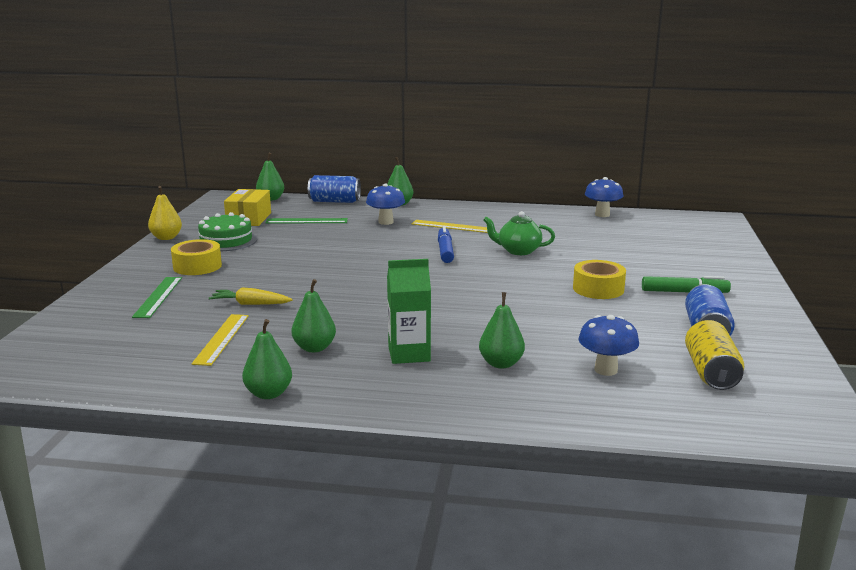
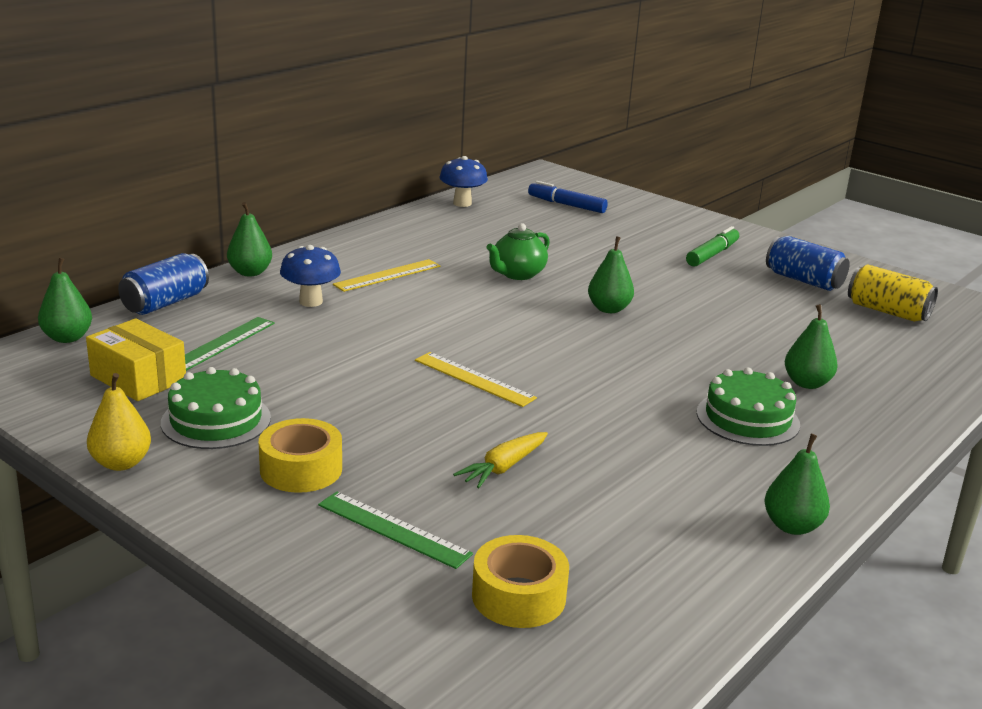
camera: 60 degrees left, 5 degrees up
(221, 339) = (603, 517): yellow ruler -> yellow ruler (474, 379)
(314, 348) = (686, 465): green pear -> green pear (609, 309)
(409, 354) = (747, 418): green carton -> green cake
(445, 251) = (466, 305): blue marker -> blue marker (566, 205)
(598, 289) = (667, 281): yellow tape -> yellow tape (518, 596)
(606, 370) = (854, 346): blue mushroom -> none

